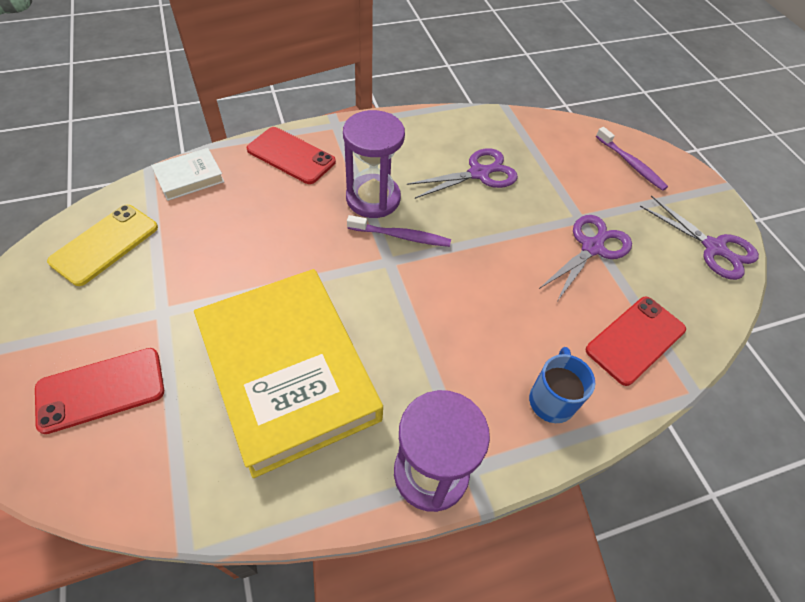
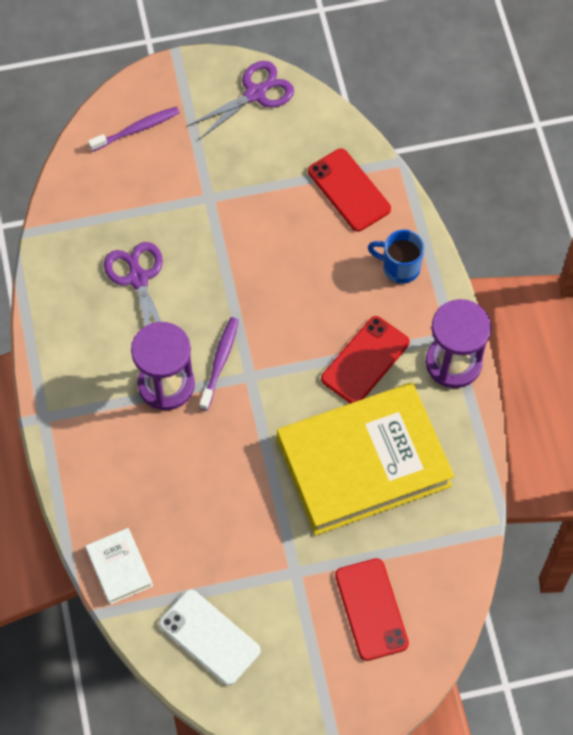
camera: 80 degrees left, 10 degrees up
(105, 244) = (209, 637): yellow phone -> white phone
(291, 156) = (93, 465): red phone -> red phone (365, 360)
(592, 247) = (246, 196): purple scissors -> none

